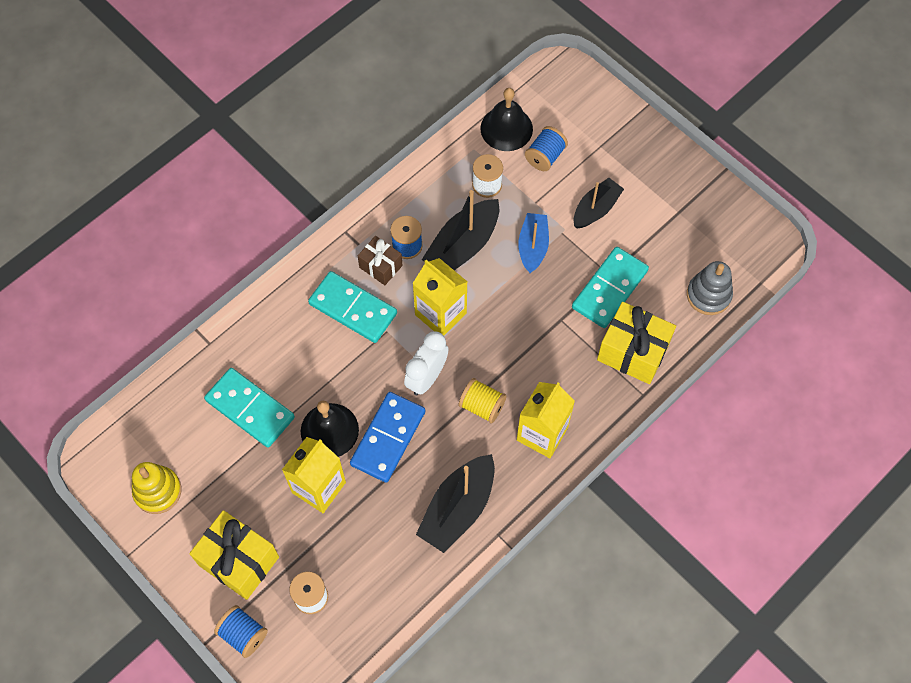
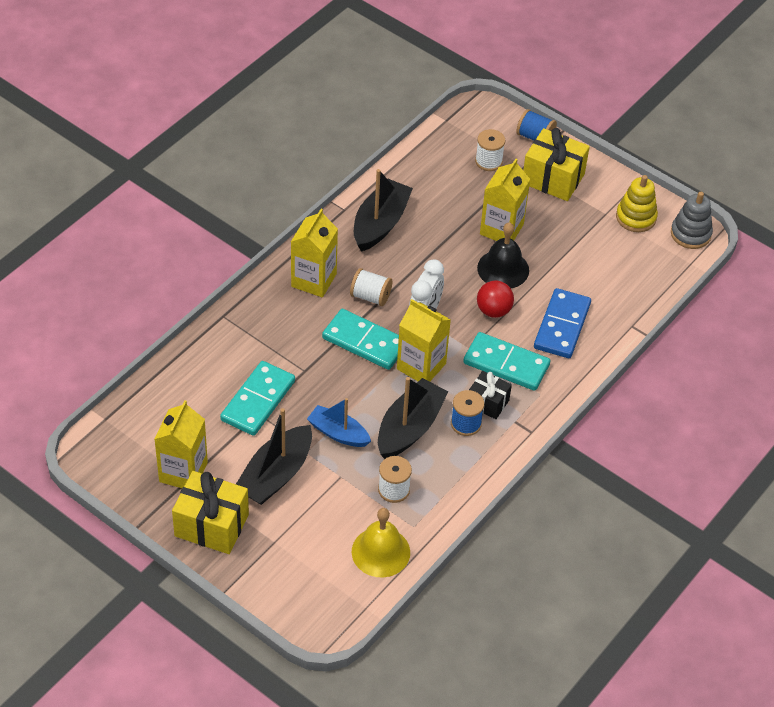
camera: 170 degrees right, 15 degrees down
(250, 409) = (578, 279): turquoise domino -> turquoise domino (365, 342)
(352, 375) = (493, 310): none -> red ball
(380, 266) = (488, 402): brown gift -> black gift
(388, 438) = (450, 267): blue domino -> blue domino (562, 326)
(482, 406) = (370, 296): yellow spool -> white spool
(506, 128) = (380, 552): black bell -> yellow bell
(533, 247) = (338, 433): blue boat -> blue boat turned 120 degrees clockwise
(545, 156) = (334, 525): blue spool -> none
(596, 209) = (276, 475): black boat -> black boat, size x1.51
(633, 352) = (233, 349): yellow gift -> yellow gift (211, 525)
(683, 219) = (183, 472): none -> yellow carton
(708, 295) = (159, 403): grey stacking toy -> grey stacking toy (690, 234)

